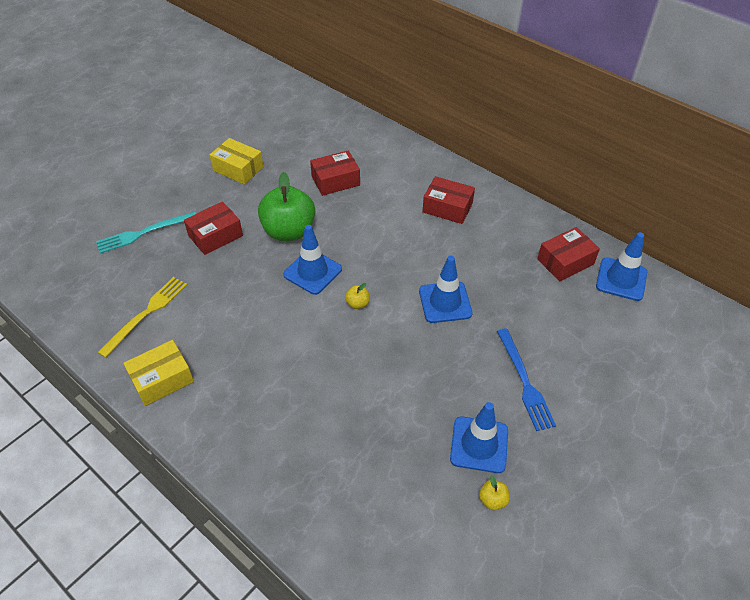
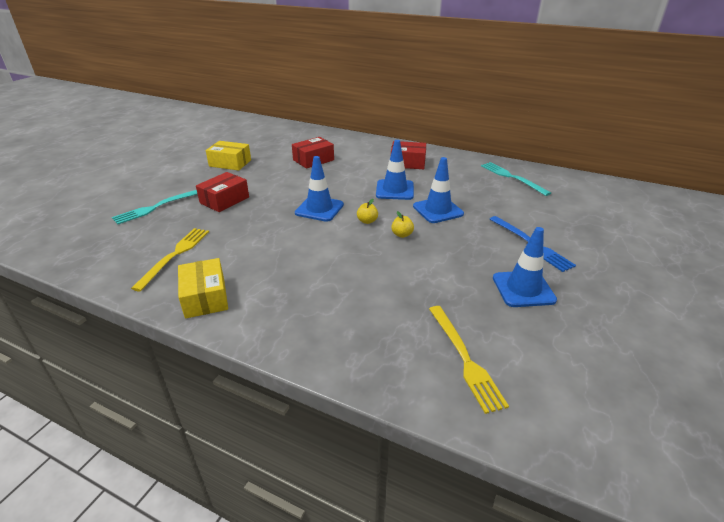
camera: 15 degrees left, 15 degrees down
(162, 379) = (205, 297): yellow box -> yellow box turned 60 degrees counterclockwise
(289, 231) = (288, 190): green apple -> none
(374, 516) = (464, 358): none -> yellow fork
(492, 500) = (561, 324): yellow apple -> yellow apple (402, 234)
(565, 261) = (512, 177): red box -> turquoise fork
(621, 279) = (557, 181): blue traffic cone -> blue traffic cone (395, 190)

